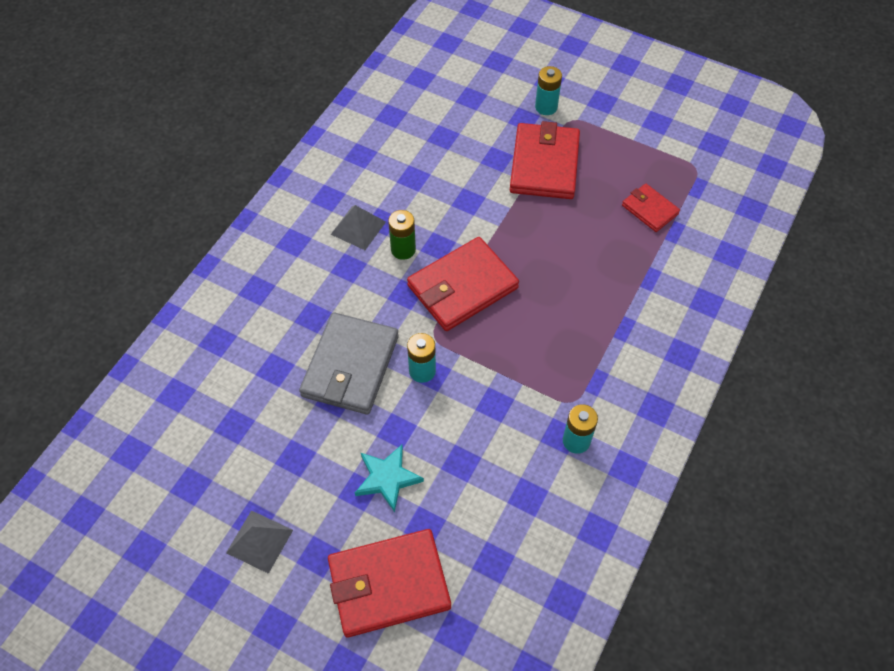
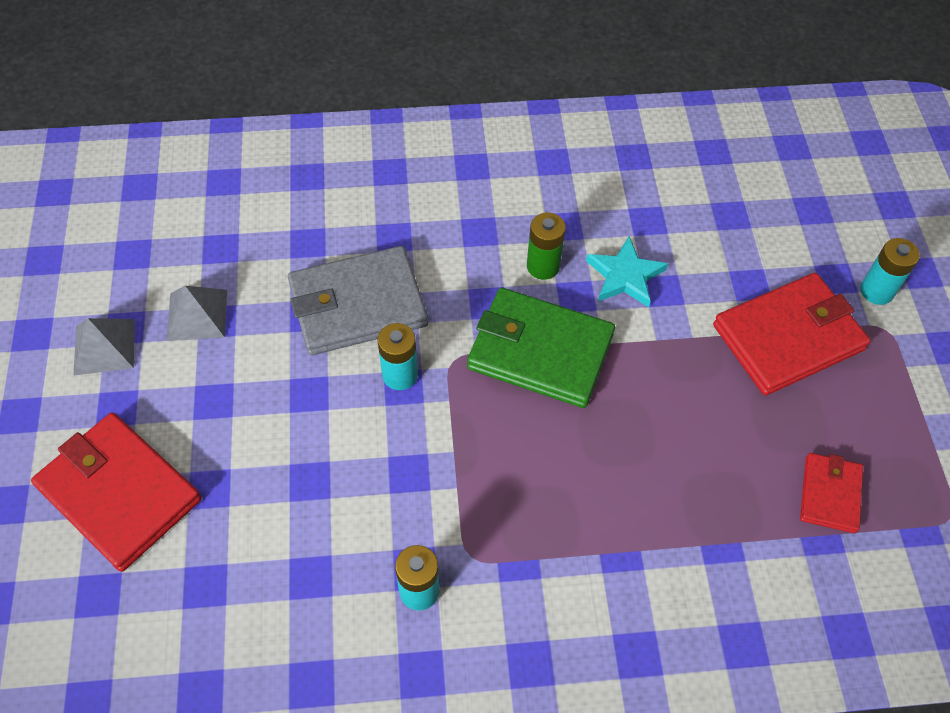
camera: 55 degrees right, 0 degrees up
(358, 228) = (536, 210): grey pyramid -> grey pyramid (197, 314)
(387, 478) = (244, 419): turquoise star -> turquoise star (625, 276)
(462, 287) = (540, 351): red wallet -> green wallet

